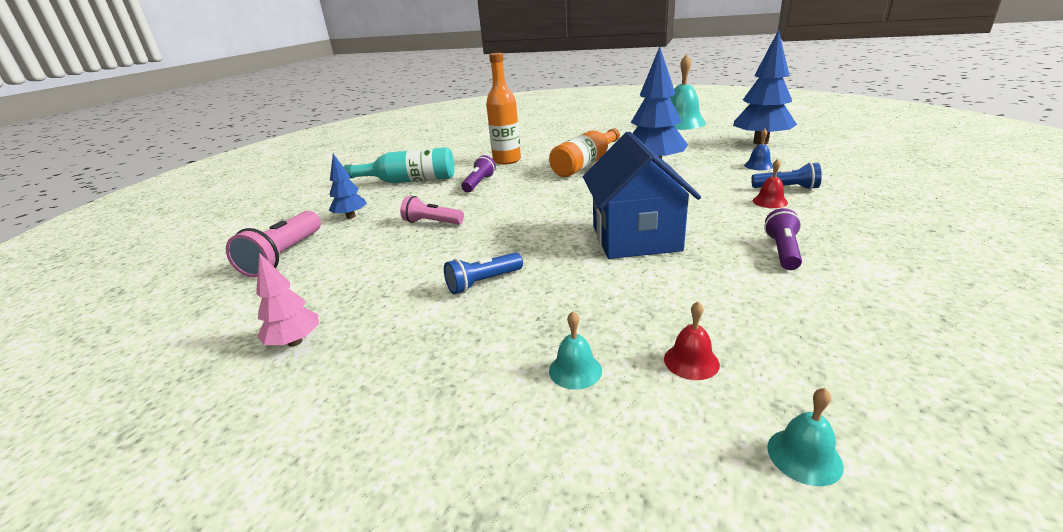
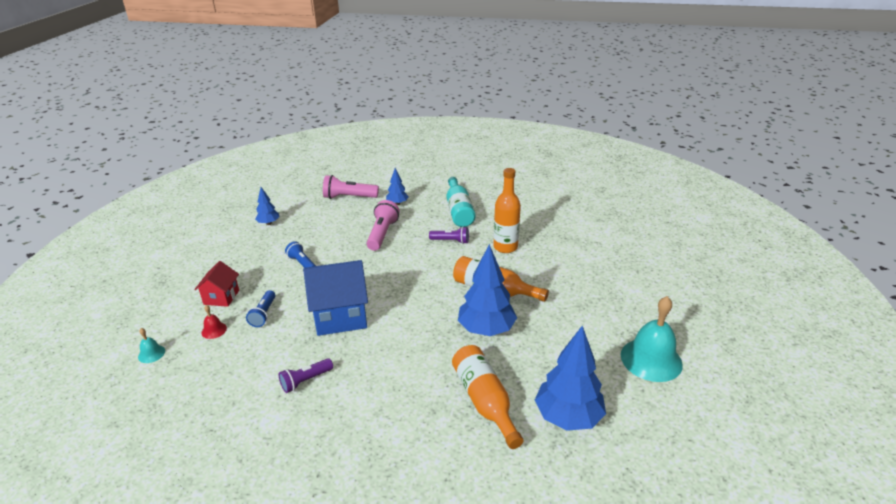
camera: 80 degrees right, 5 degrees up
(295, 342) = (268, 223): pink tree -> blue tree
(432, 222) = (382, 234): pink flashlight -> pink flashlight, size x1.55
(575, 370) = (221, 297): turquoise bell -> red house
(758, 165) = (484, 401): blue bell -> orange bottle
(770, 201) = (391, 391): red bell -> none
(782, 251) = (305, 381): purple flashlight -> purple flashlight turned 135 degrees clockwise
(786, 188) = (419, 408): blue flashlight -> blue flashlight (264, 314)

